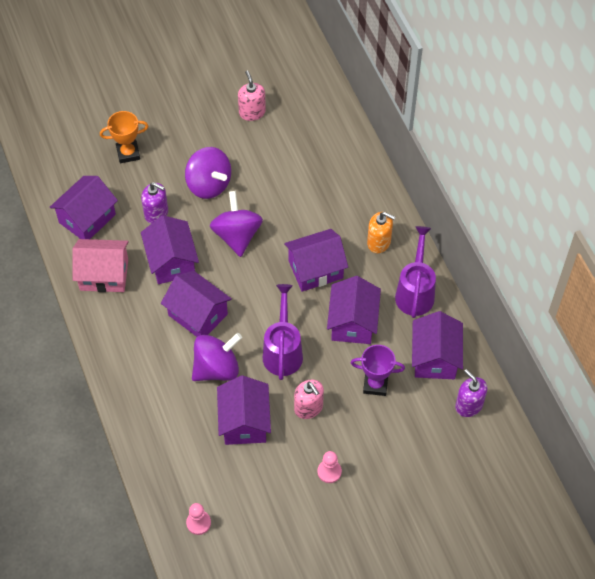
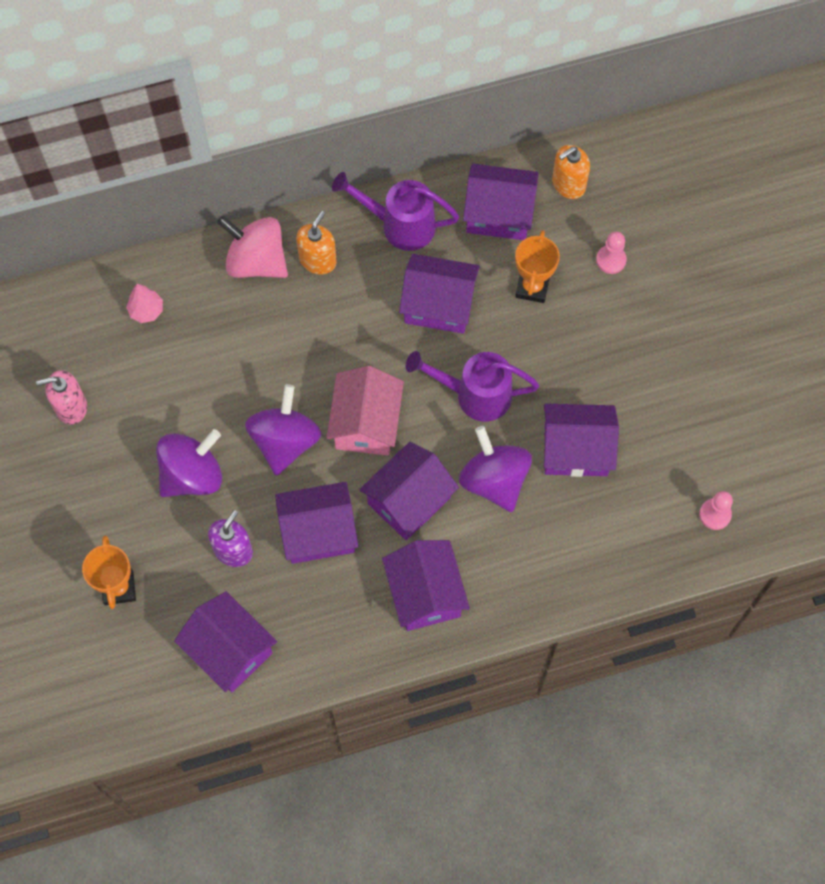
camera: 85 degrees left, 10 degrees up
(104, 274) = (330, 627): pink house -> pink house (366, 423)
(237, 235) = (285, 441): purple spinning top -> purple spinning top turned 105 degrees clockwise
(308, 407) = (560, 370): pink soap dispenser -> none
(315, 269) = (352, 343): purple house -> purple house (425, 593)
(326, 145) = (146, 311): none -> pink tree
(329, 472) = (651, 353): pink pawn -> pink pawn (611, 260)
(373, 205) = (256, 261): none -> pink spinning top
(375, 384) = (532, 287): purple trophy -> orange trophy
(468, 405) = (568, 184): purple soap dispenser -> orange soap dispenser

